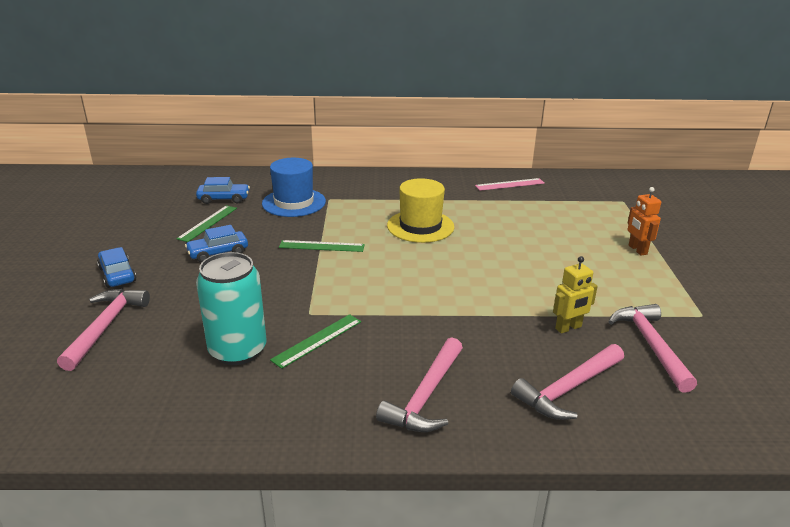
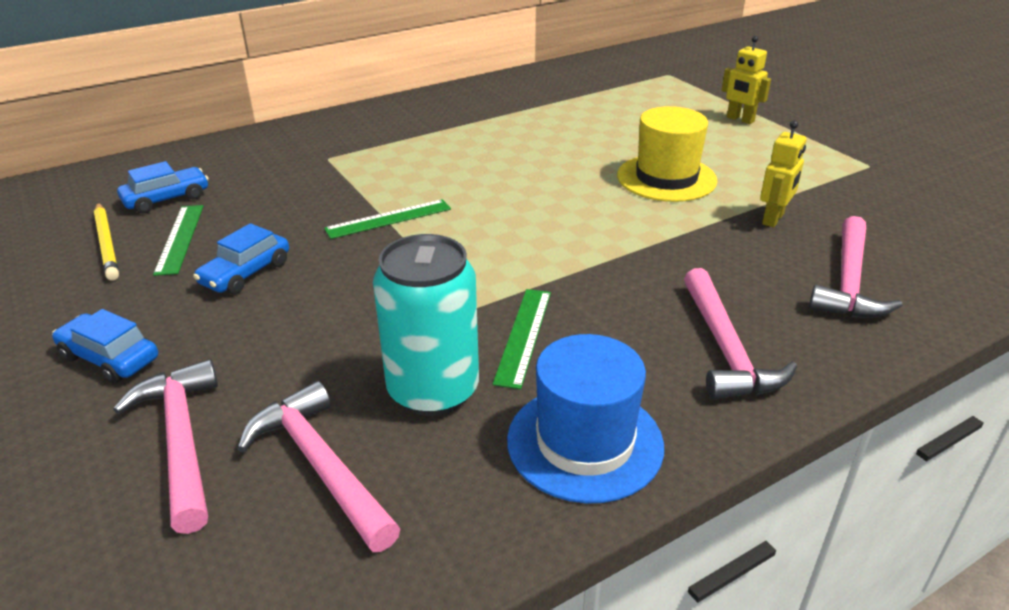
camera: 30 degrees left, 5 degrees up
(173, 215) = (107, 244): none -> yellow pencil
(294, 202) = (282, 175): blue hat -> blue hat (585, 442)
(420, 226) = (486, 159): yellow hat -> yellow hat (666, 178)
(510, 184) = (532, 85): pink ruler -> none
(637, 250) = (740, 119): orange robot -> yellow robot
(650, 345) = (864, 209): pink hammer -> pink hammer (320, 466)

